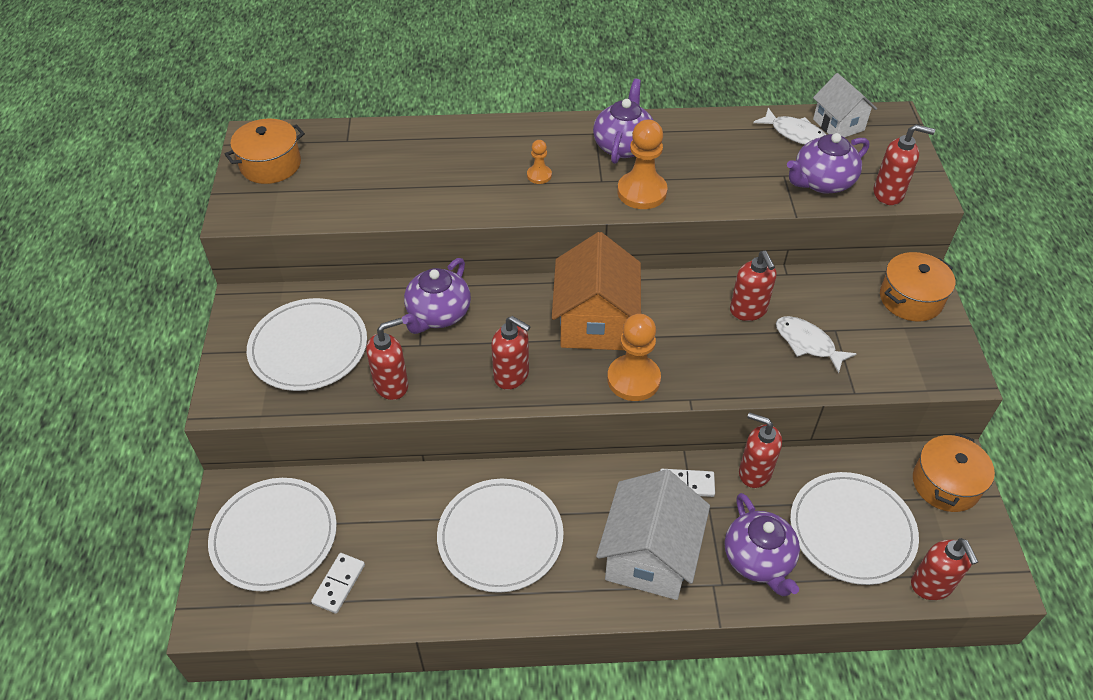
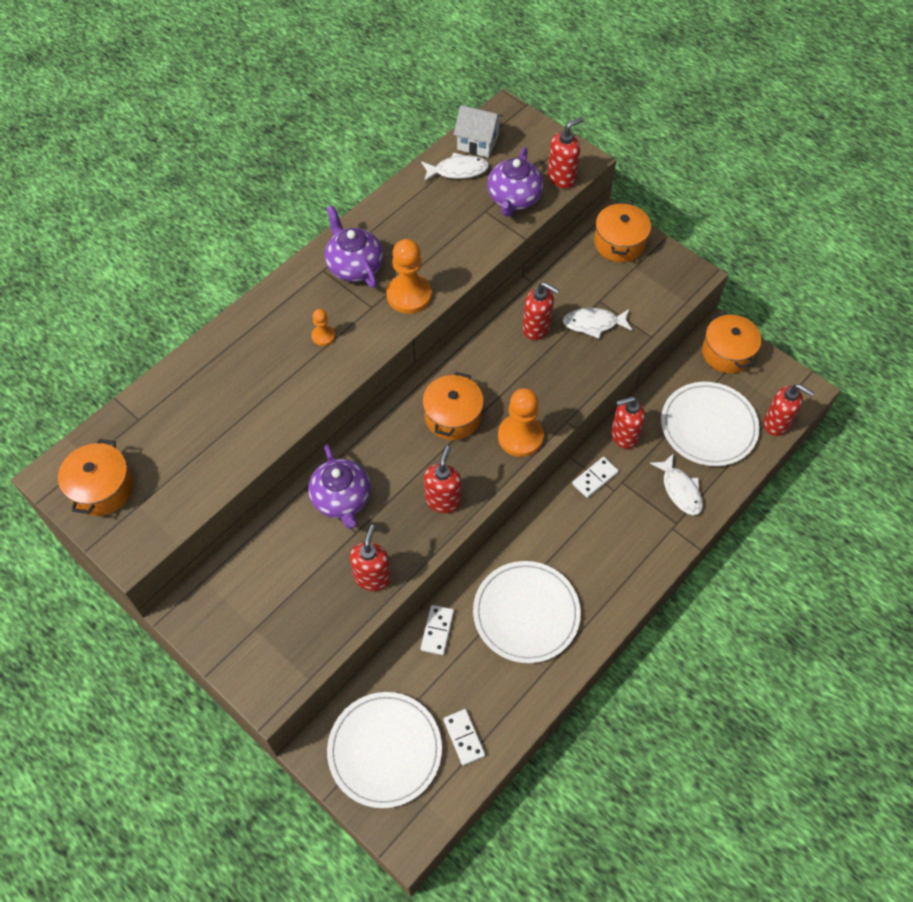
camera: 45 degrees left, 10 degrees up
(308, 347) = (280, 603): white plate -> none
(416, 487) = (437, 630): none -> white domino
(512, 375) = (443, 500): red soap dispenser -> red soap dispenser turned 60 degrees counterclockwise
(595, 322) = (453, 416): orange house -> orange pot
(649, 556) = (622, 543): white house -> none
(758, 560) = (680, 490): purple teapot -> white fish

